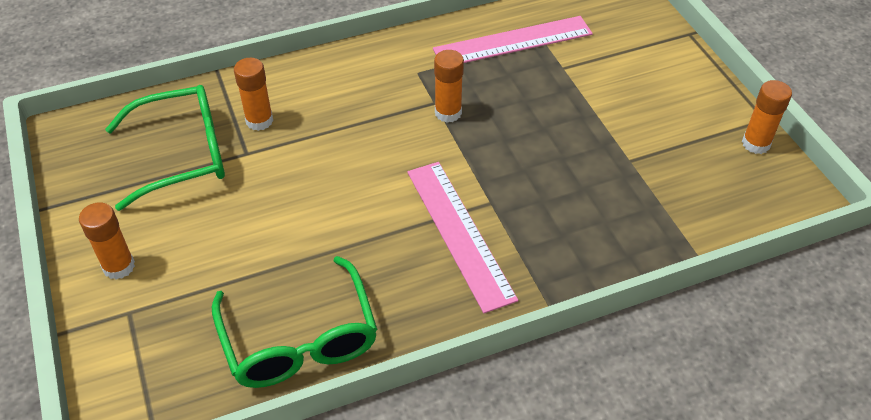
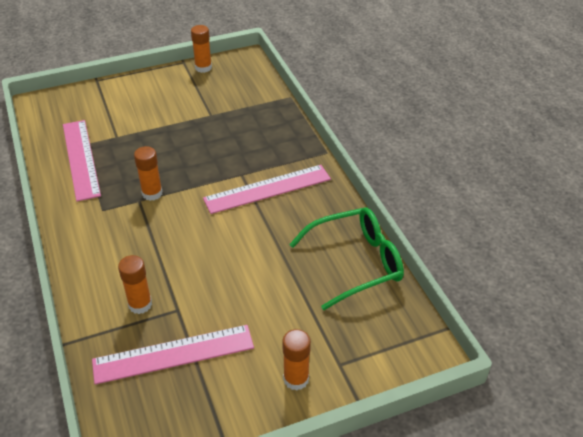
camera: 90 degrees left, 5 degrees down
(182, 155) = (173, 354): green glasses -> pink ruler

